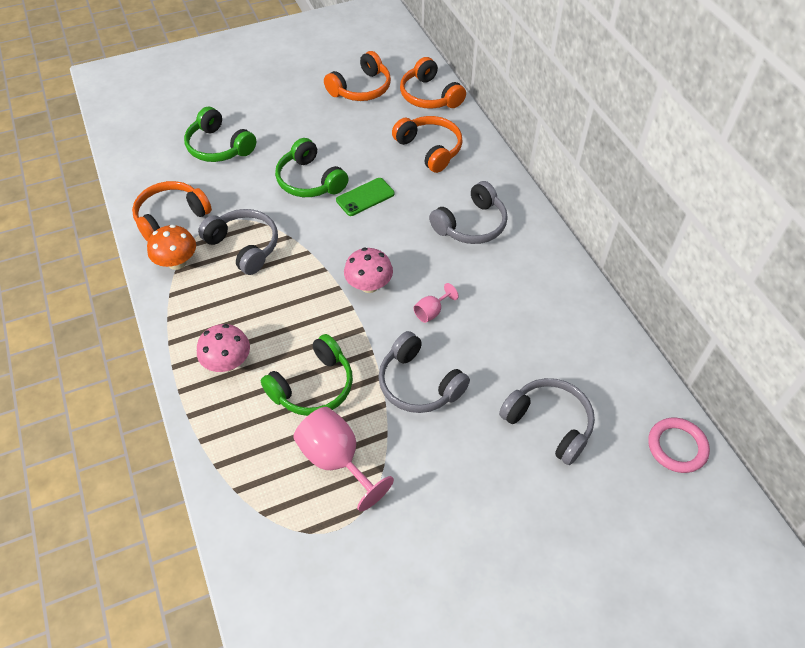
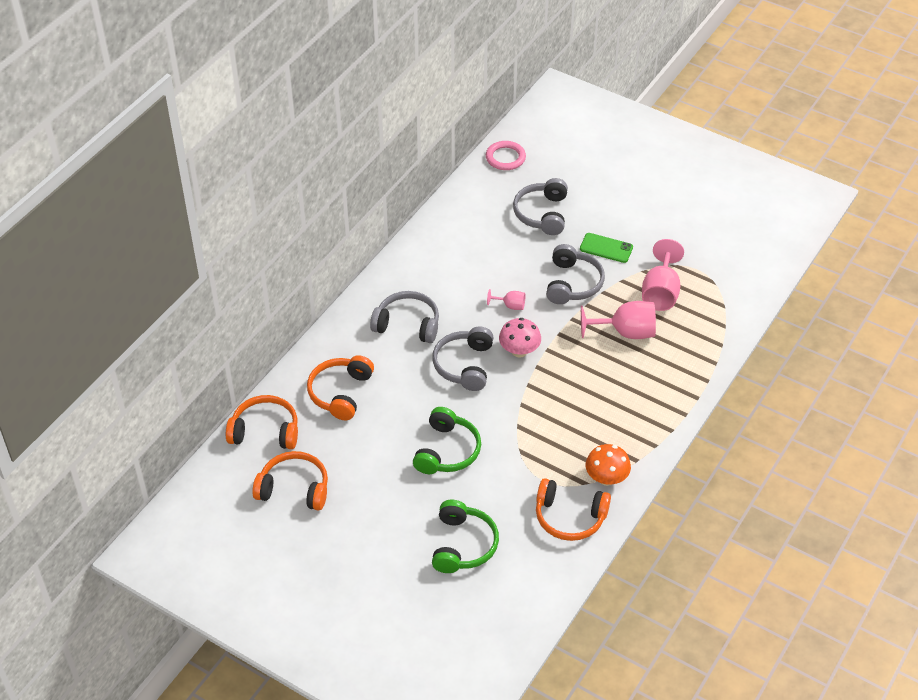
camera: 125 degrees left, 5 degrees down
(228, 362) = (653, 387): pink mushroom -> none
(244, 246) = (553, 447): grey headphones -> grey headphones (464, 365)
(313, 386) = (625, 332): green headphones -> pink goblet
(365, 197) = (434, 403): green phone -> green phone (606, 248)
(429, 96) = (265, 431): orange headphones -> orange headphones turned 105 degrees counterclockwise

